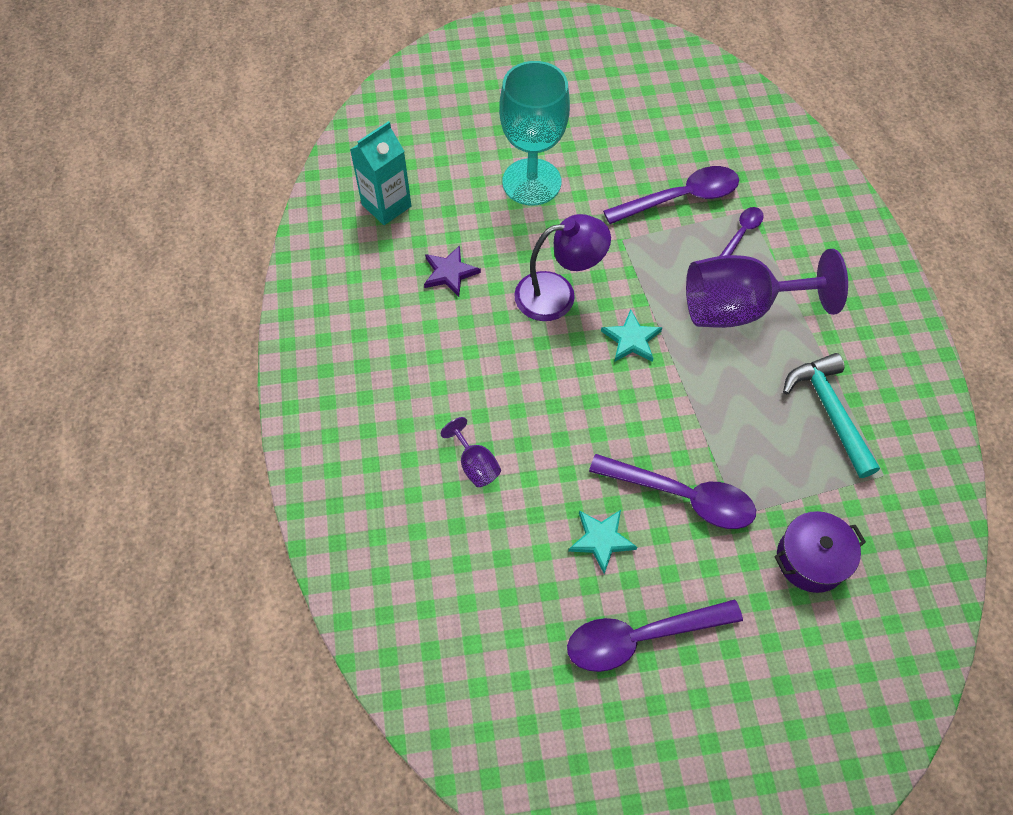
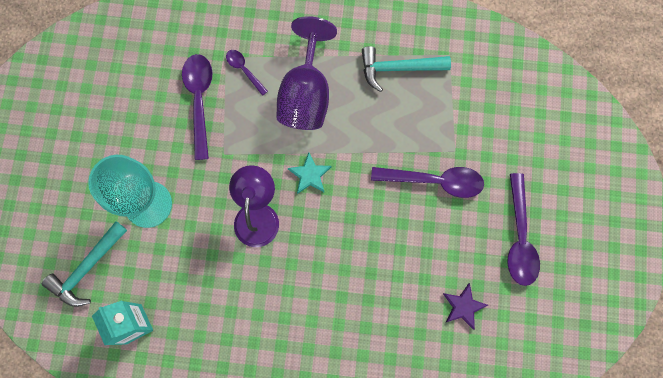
camera: 75 degrees left, 15 degrees up
(438, 147) = (87, 268): none -> turquoise hammer
(449, 273) = (214, 289): purple star -> purple star (463, 306)
(475, 465) = (378, 310): purple goblet -> none
(601, 540) = (451, 241): turquoise star -> none
(682, 496) = (434, 181): purple spoon -> purple spoon turned 60 degrees clockwise
(811, 559) = (493, 119): purple pot -> none

